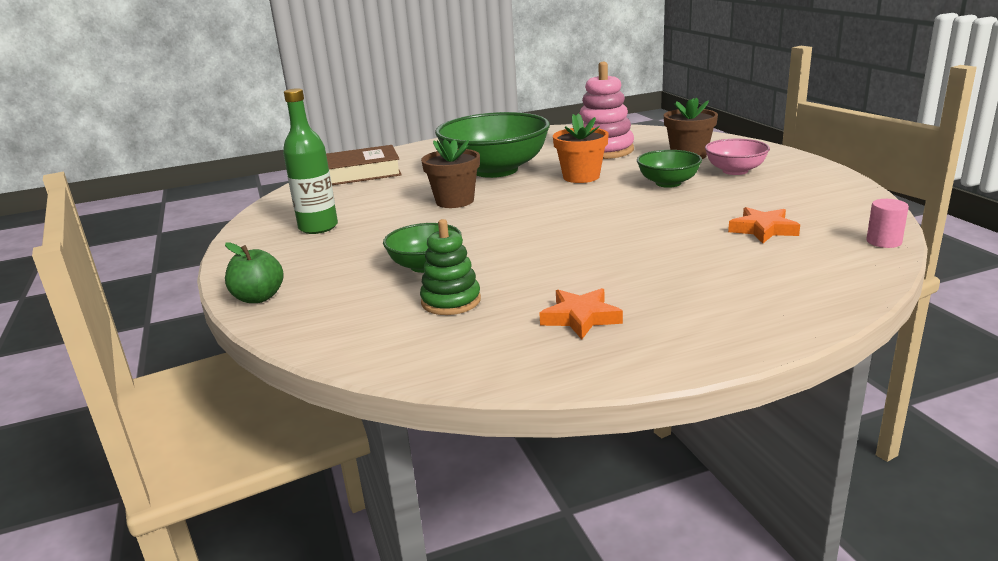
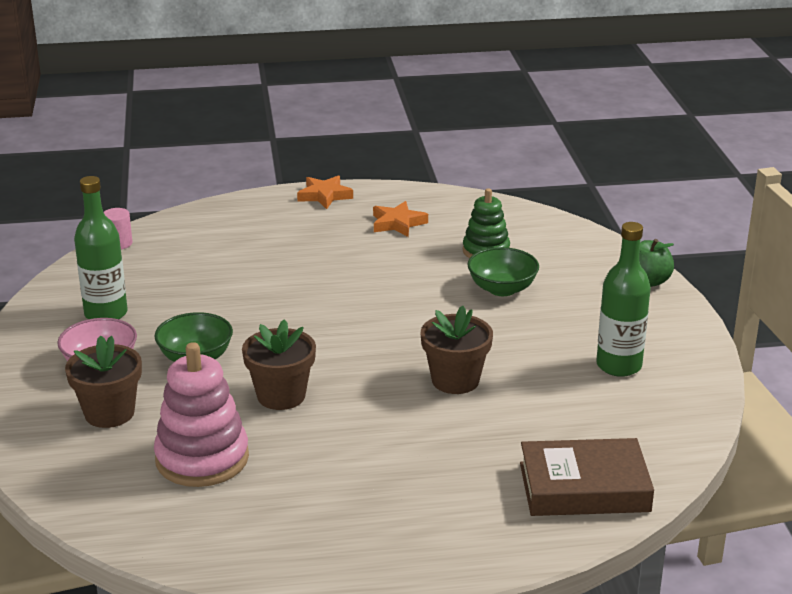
camera: 170 degrees left, 5 degrees up
(495, 170) = (381, 442): green bowl -> none
(581, 177) = (281, 396): orange flower pot -> brown flower pot
(763, 230) = (188, 273): orange star -> orange star (324, 196)
(784, 193) = (106, 314): none -> green bottle

